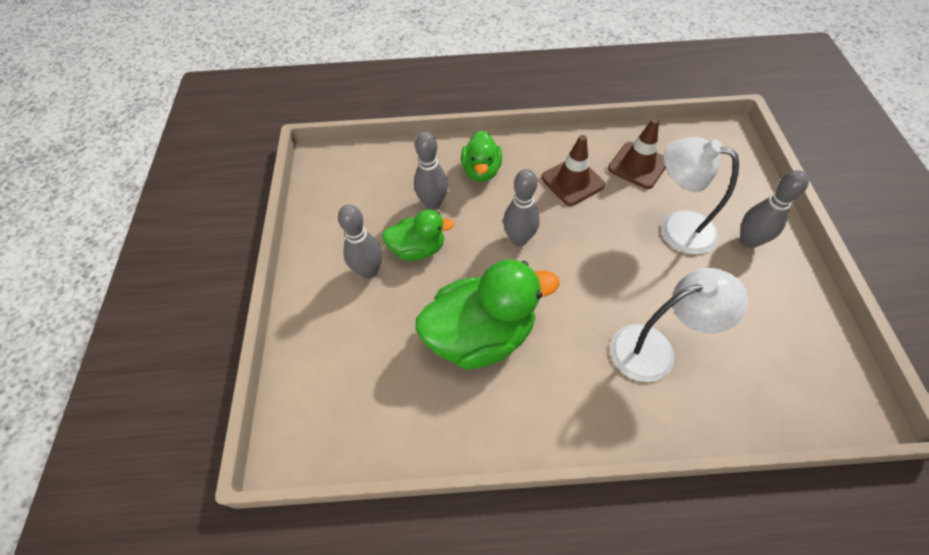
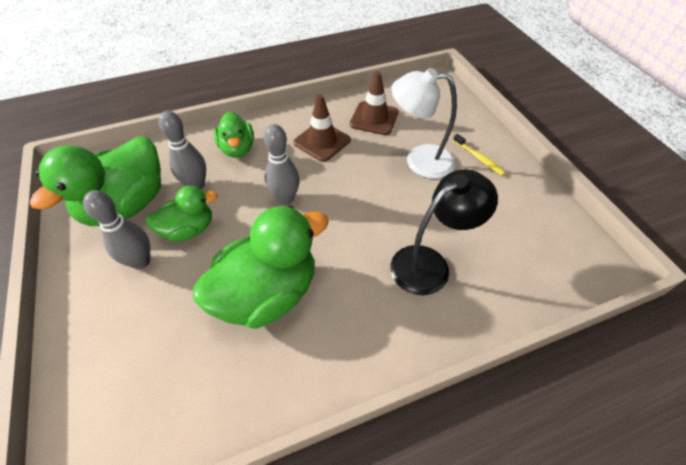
camera: 20 degrees left, 5 degrees down
(364, 209) = (127, 205): none -> green duck
(654, 349) = (429, 263): white lamp -> black lamp
(748, 241) = (478, 158): grey bowling pin -> yellow toothbrush

